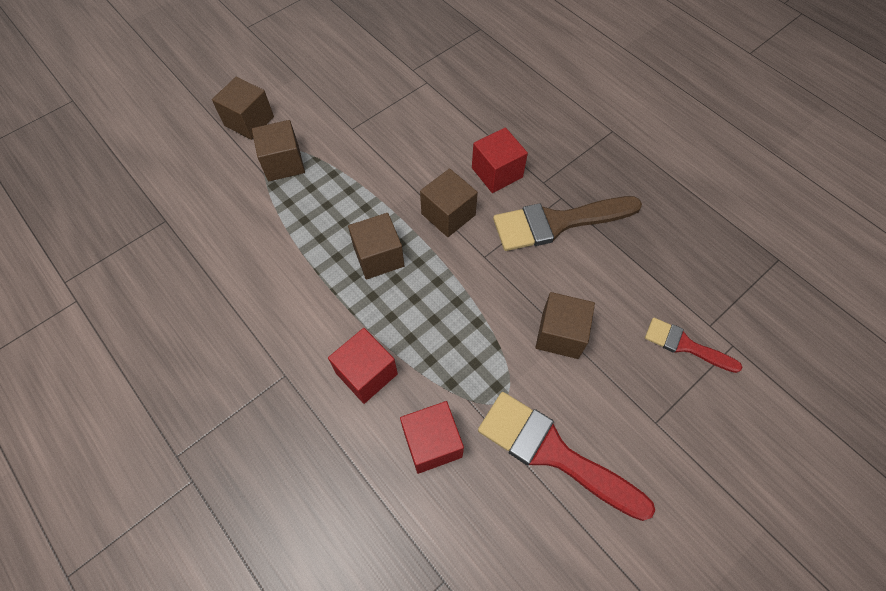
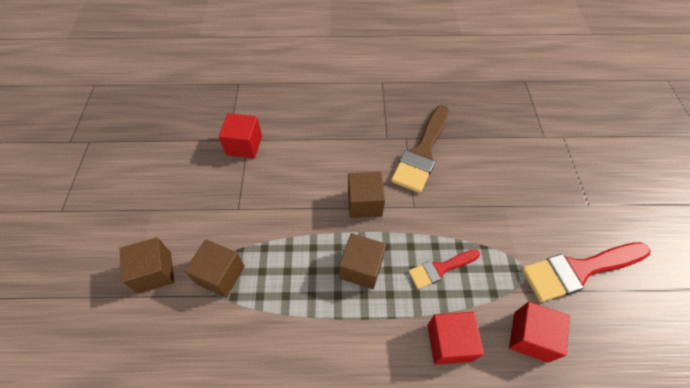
camera: 50 degrees left, 5 degrees down
(497, 172) = (357, 155): red cube -> red cube (244, 145)
(560, 334) = (500, 208): brown cube -> none
(685, 345) = (549, 156): red brush -> red brush (440, 268)

